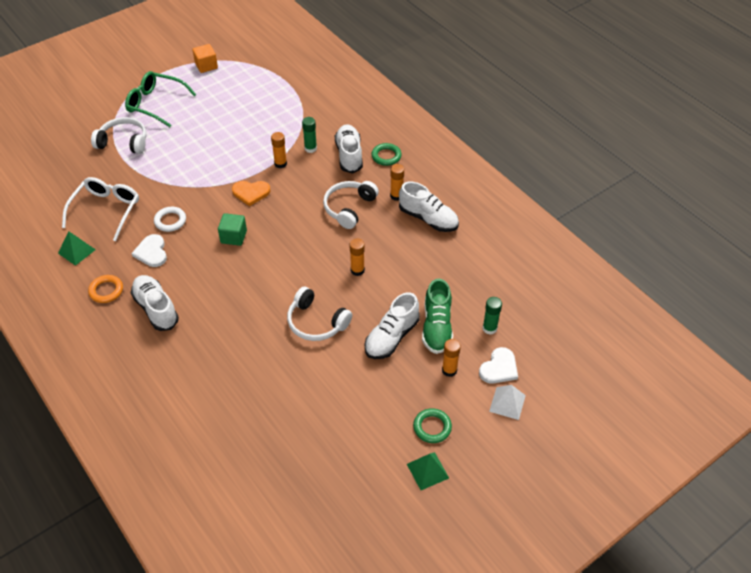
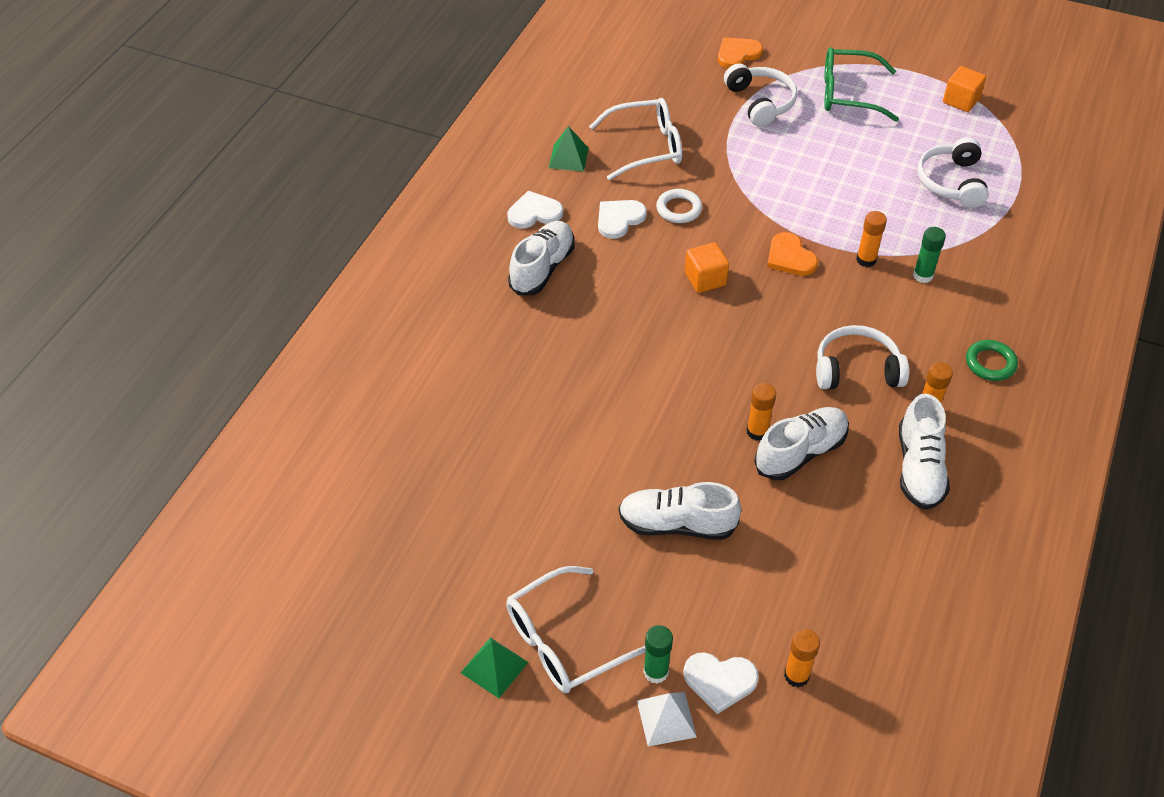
camera: 60 degrees right, 0 degrees up
(74, 131) = (737, 54): none -> orange heart
(106, 291) = (534, 213): orange ring -> white heart
(156, 104) = (848, 94): green glasses -> green glasses turned 75 degrees counterclockwise
(233, 237) = (705, 279): green cube -> orange cube
(316, 322) = (638, 430): white headphones -> white headphones (951, 182)
(349, 155) = (951, 322): white shoe -> white shoe (800, 452)
(432, 427) = (564, 641): green ring -> white glasses
(437, 327) = (733, 570): green shoe -> none
(449, 370) = (671, 619): orange glue stick -> orange glue stick (796, 675)
(489, 328) = (781, 637): green glue stick -> green glue stick (656, 672)

